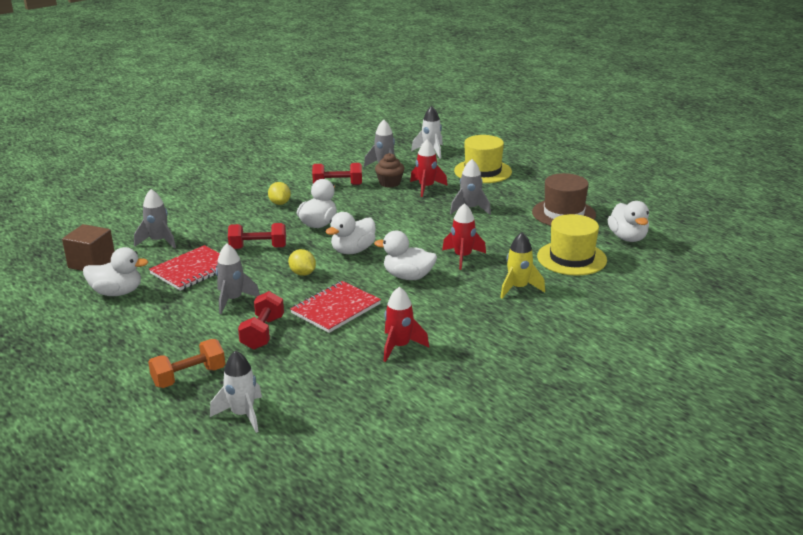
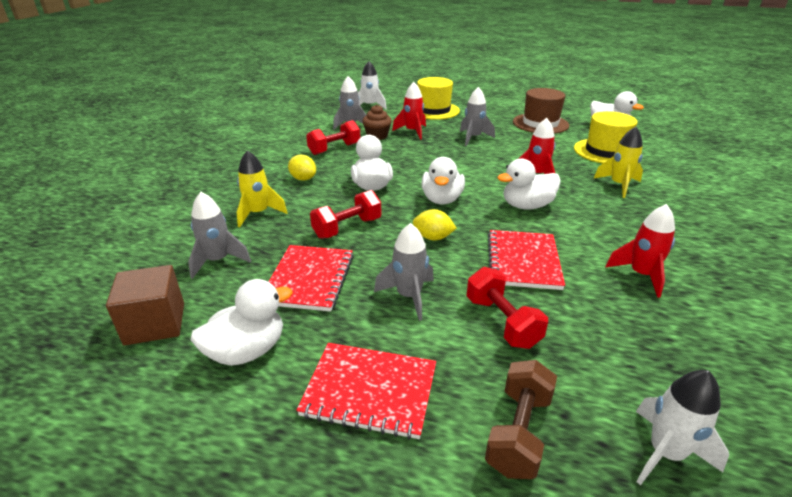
camera: 35 degrees left, 5 degrees up
(148, 332) = (370, 391): none -> red notebook
(189, 377) = (518, 432): orange dumbbell -> brown dumbbell
(218, 219) = (258, 213): none -> yellow rocket

